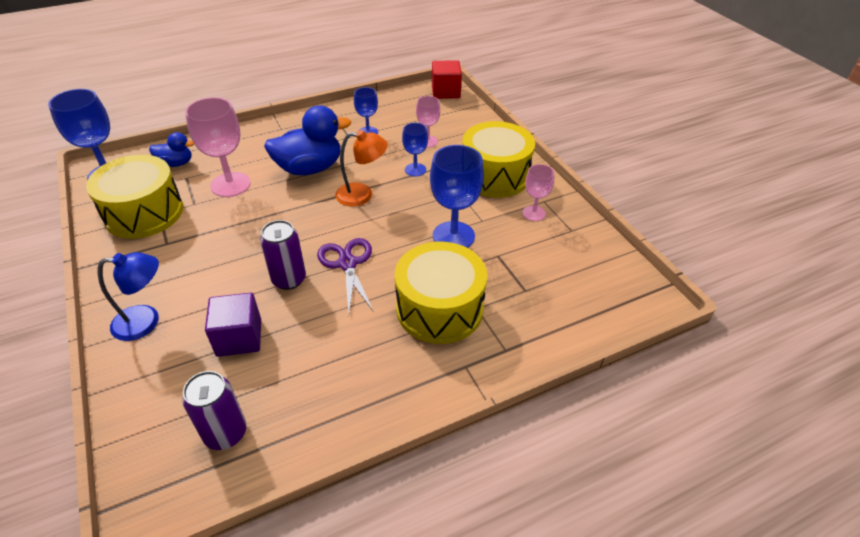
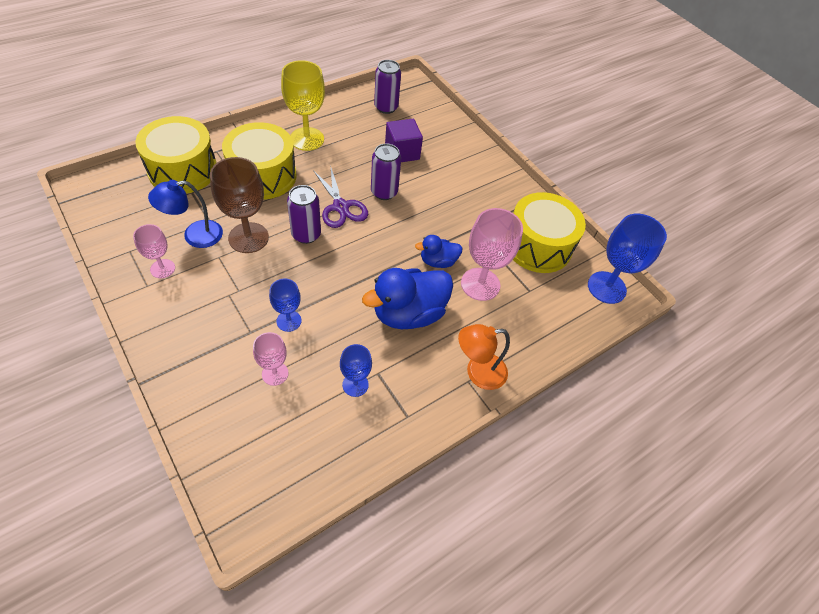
camera: 165 degrees right, 10 degrees up
(146, 321) = (470, 160): blue lamp -> blue lamp (195, 235)
(176, 163) = (553, 309): blue duck -> blue duck (438, 261)
(362, 195) = (342, 280): orange lamp -> orange lamp (478, 372)
(374, 367) = (307, 139): none -> yellow goblet
(392, 236) = (306, 234): none -> purple can
(445, 92) = (246, 505): red cube -> none
(453, 236) = (248, 238): blue goblet -> brown goblet
(495, 175) = (195, 319): yellow drum -> yellow drum (183, 170)

